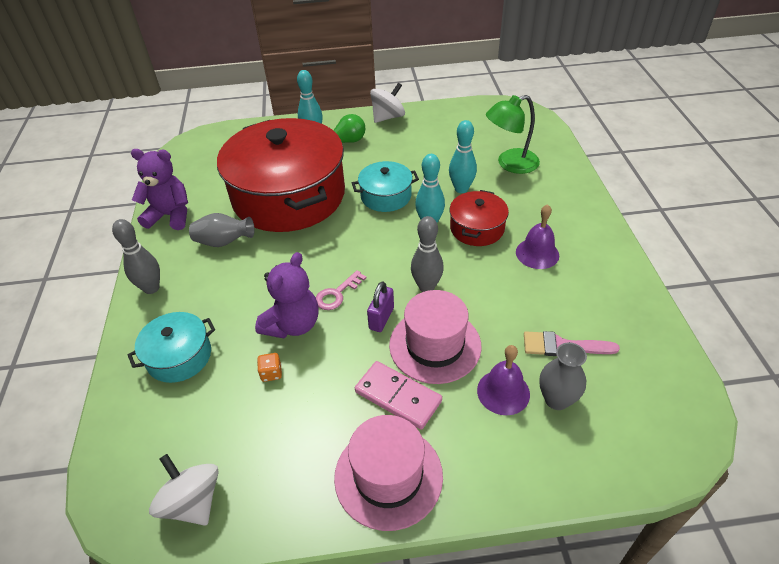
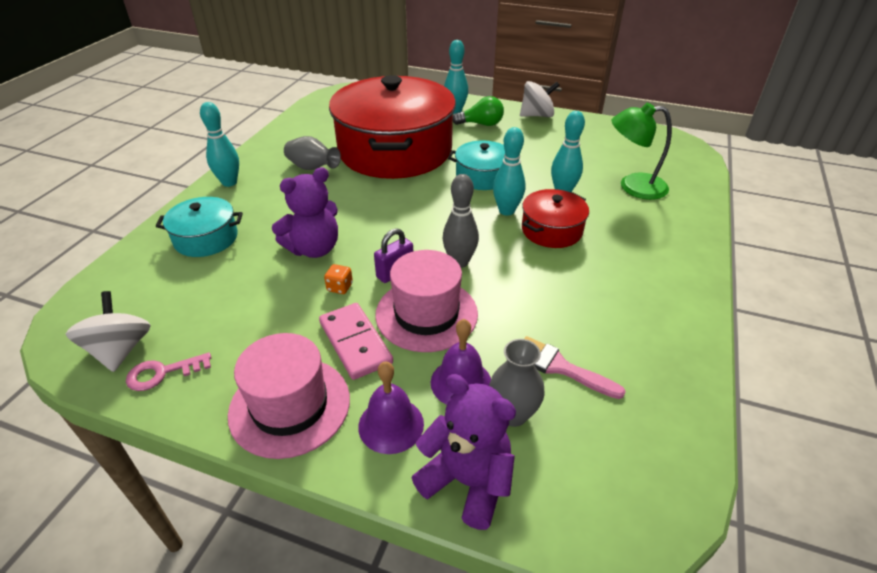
camera: 25 degrees right, 5 degrees down
(151, 288) = (229, 182): grey bowling pin -> turquoise bowling pin
(170, 216) = (288, 136): purple teddy bear -> purple teddy bear (467, 481)
(271, 373) = (264, 279): orange dice -> orange dice (340, 287)
(337, 294) = (372, 239): pink key -> pink key (162, 373)
(537, 253) = (599, 273): purple bell -> purple bell (391, 425)

